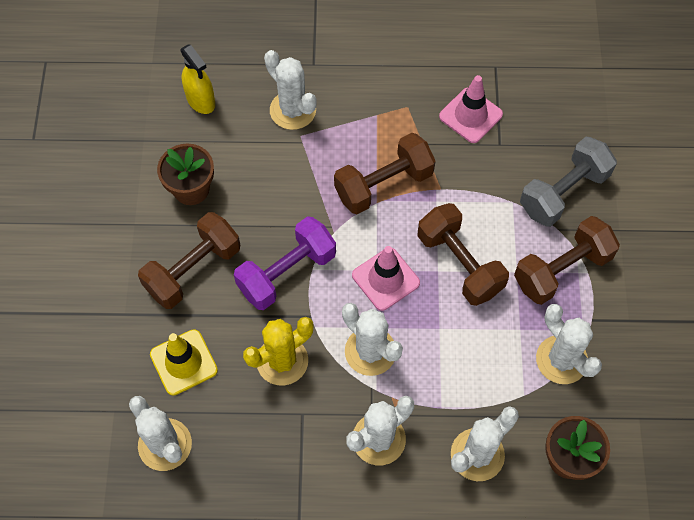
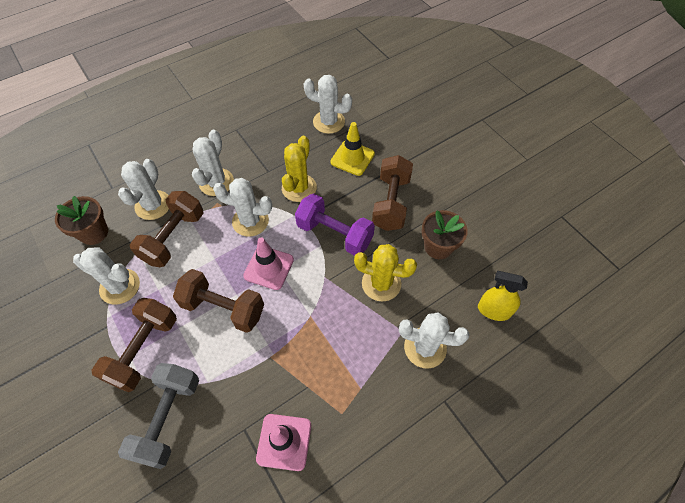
camera: 145 degrees right, 5 degrees down
(282, 189) = (381, 283): none -> yellow cactus
(286, 273) = (334, 234): purple dumbbell -> purple dumbbell turned 75 degrees counterclockwise
(383, 184) = (314, 332): brown dumbbell -> brown dumbbell (174, 238)

